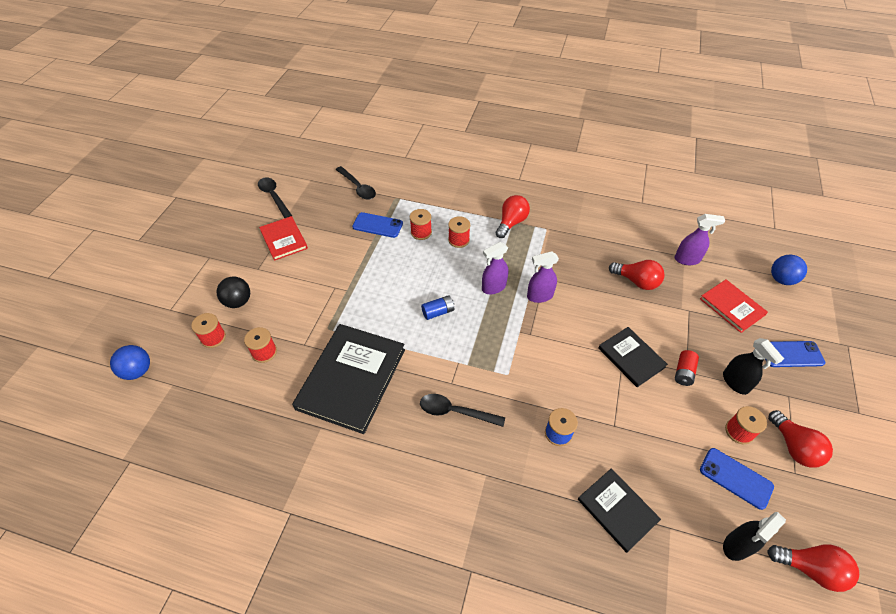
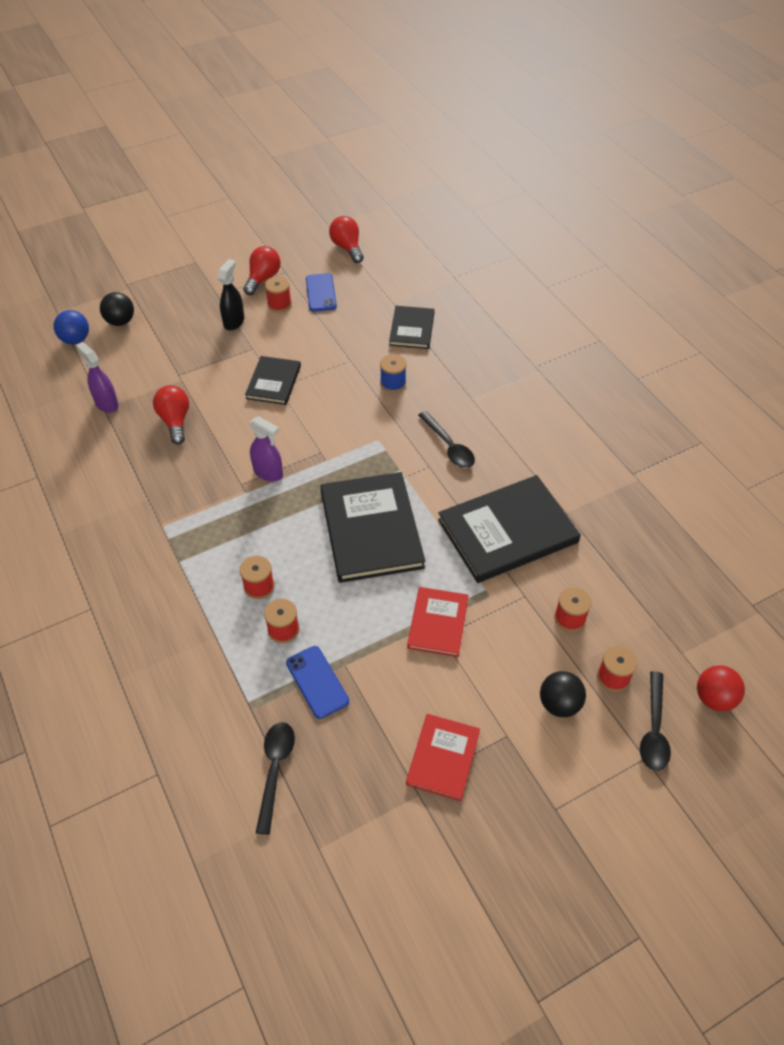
camera: 135 degrees left, 0 degrees up
(138, 371) = (714, 698): blue ball -> red ball
(274, 197) = (396, 857): black spoon -> black spoon (654, 730)
(438, 312) = (371, 529): blue battery -> black book
(493, 287) = (294, 511): purple spray bottle -> none
(511, 223) = (183, 561): red light bulb -> none
(683, 372) = (255, 349): red battery -> none
(732, 307) = (146, 353): red book -> red book (438, 623)
(736, 545) = (369, 276): black spray bottle -> none
(789, 314) = (120, 321): none -> black ball
(791, 354) = (169, 306): blue phone -> none

